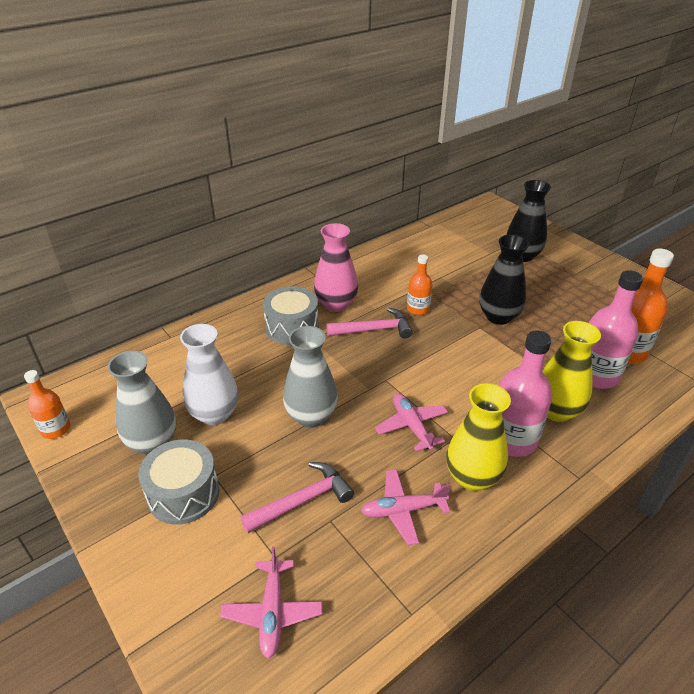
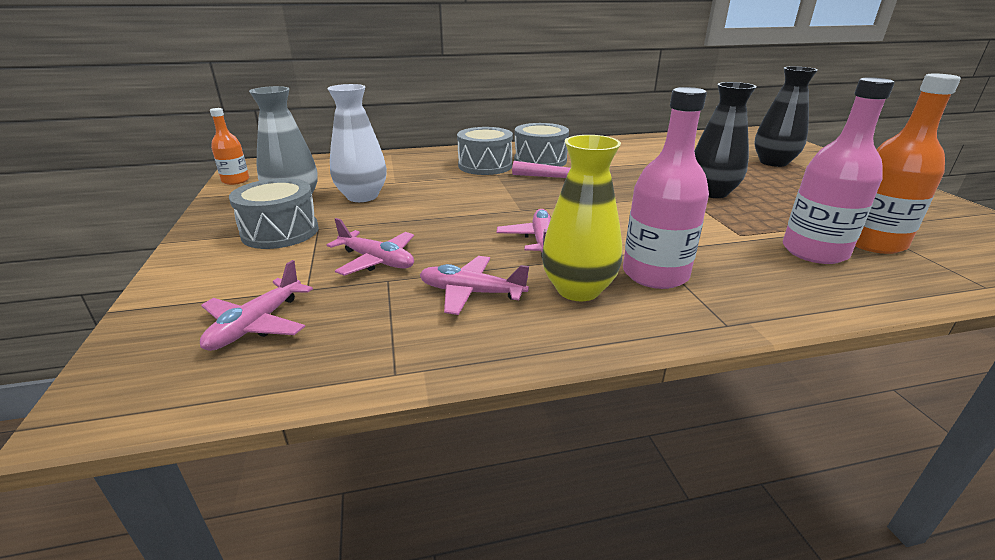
camera: 25 degrees right, 10 degrees down
(303, 500) = (377, 261): pink hammer -> pink plane
(311, 416) = (445, 214): grey vase -> none
(336, 304) = (540, 160): pink vase -> grey drum
(418, 309) = (621, 175): orange bottle -> none
(556, 411) = (735, 266): yellow vase -> none

